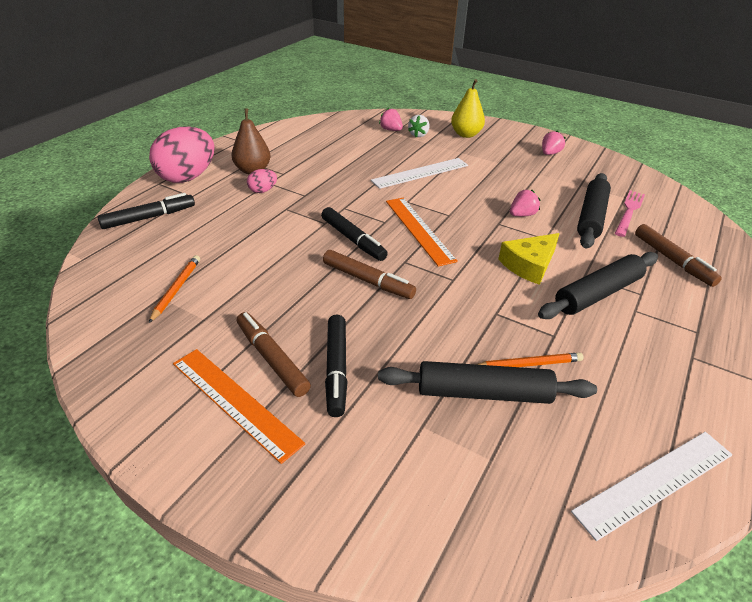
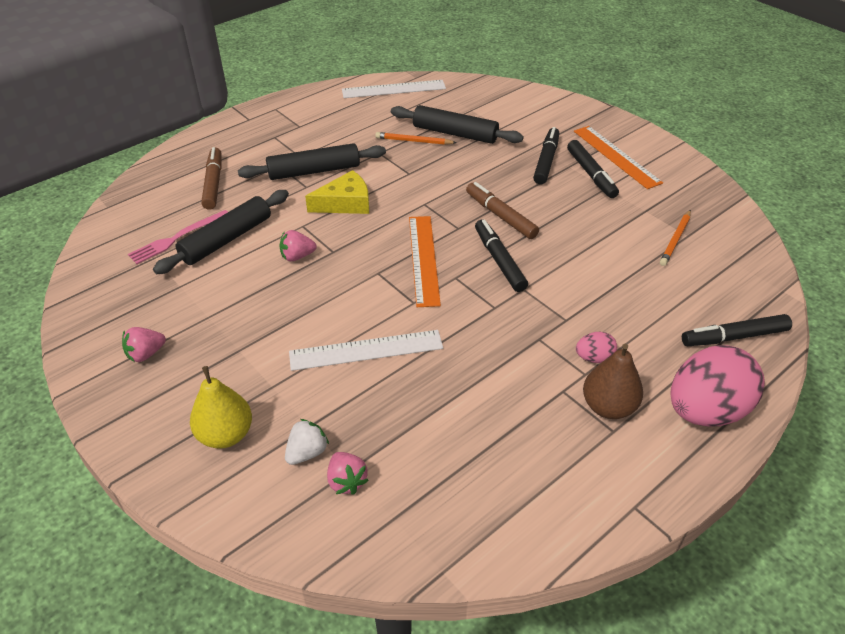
camera: 160 degrees left, 5 degrees up
(272, 359) = (591, 174): brown marker -> black marker

